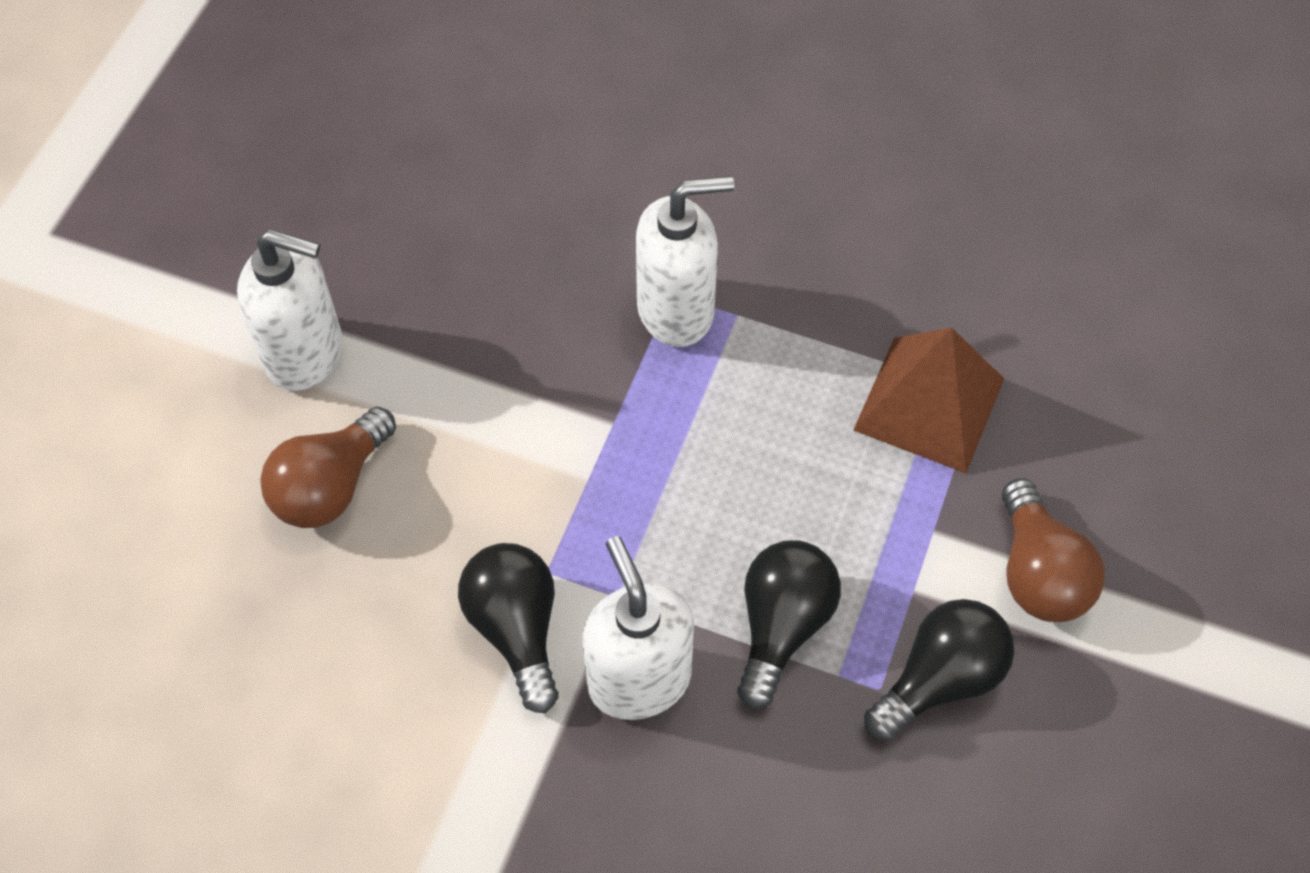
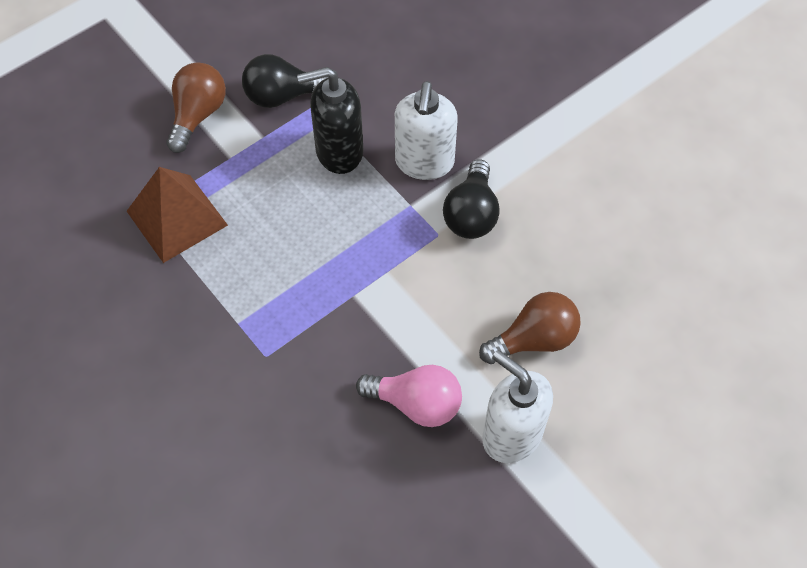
camera: 150 degrees left, 0 degrees up
(446, 331) = (416, 404): none -> pink light bulb
(676, 310) = (270, 344): white soap dispenser -> none
(782, 626) = (338, 152): black light bulb -> black soap dispenser

